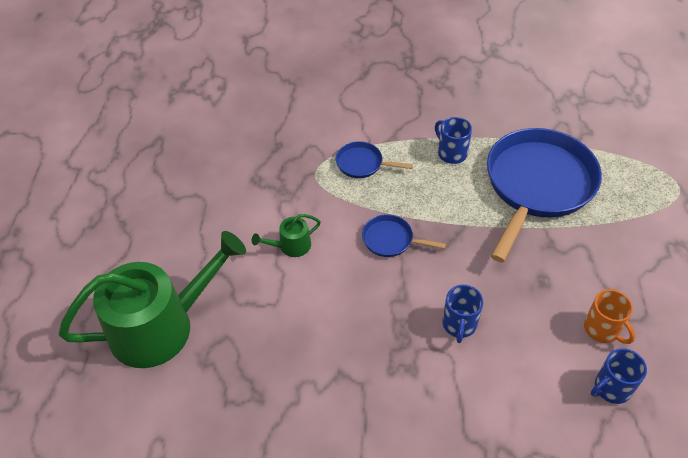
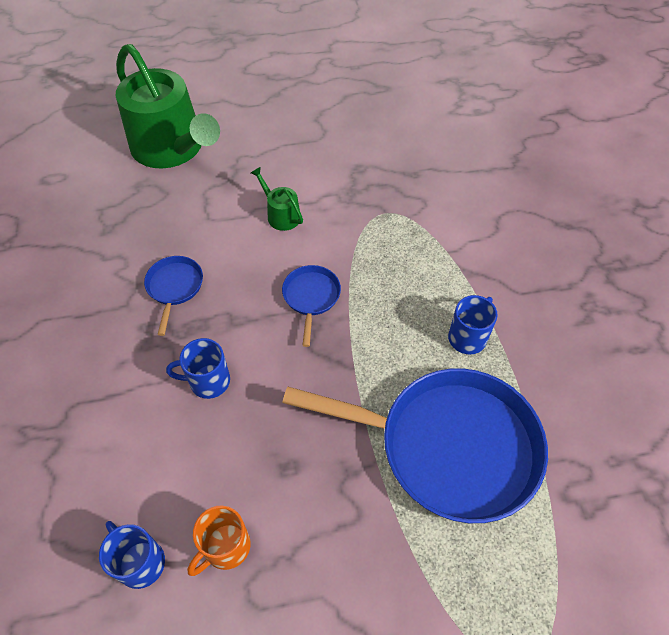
camera: 75 degrees right, 5 degrees up
(362, 164) = (415, 251): blue pan -> blue pan (174, 287)

